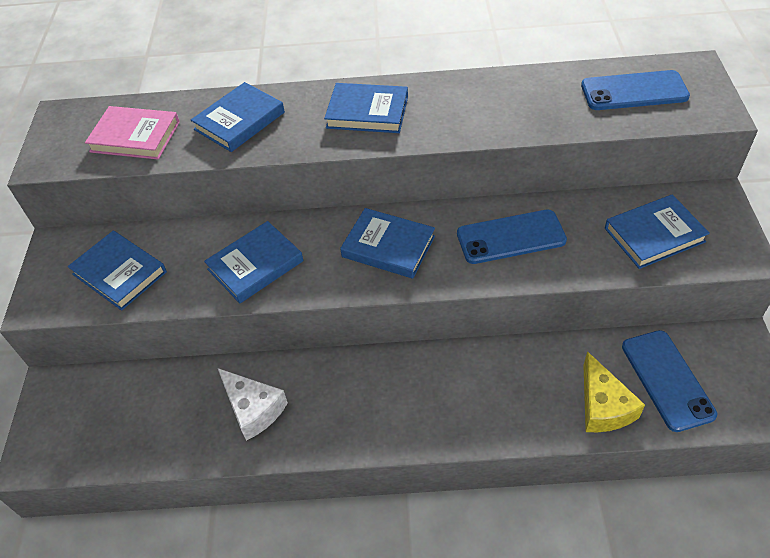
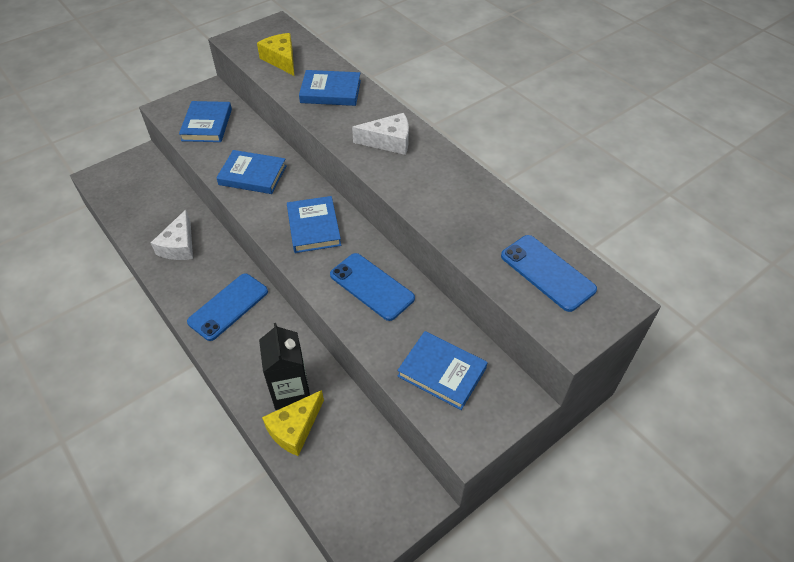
camera: 50 degrees right, 0 degrees up
(135, 137) = (281, 60): pink book -> yellow cheese
(367, 112) = (389, 141): blue book -> white cheese
(552, 388) = (291, 391): none -> black carton
(667, 380) = (345, 460): blue phone -> blue phone (228, 306)

